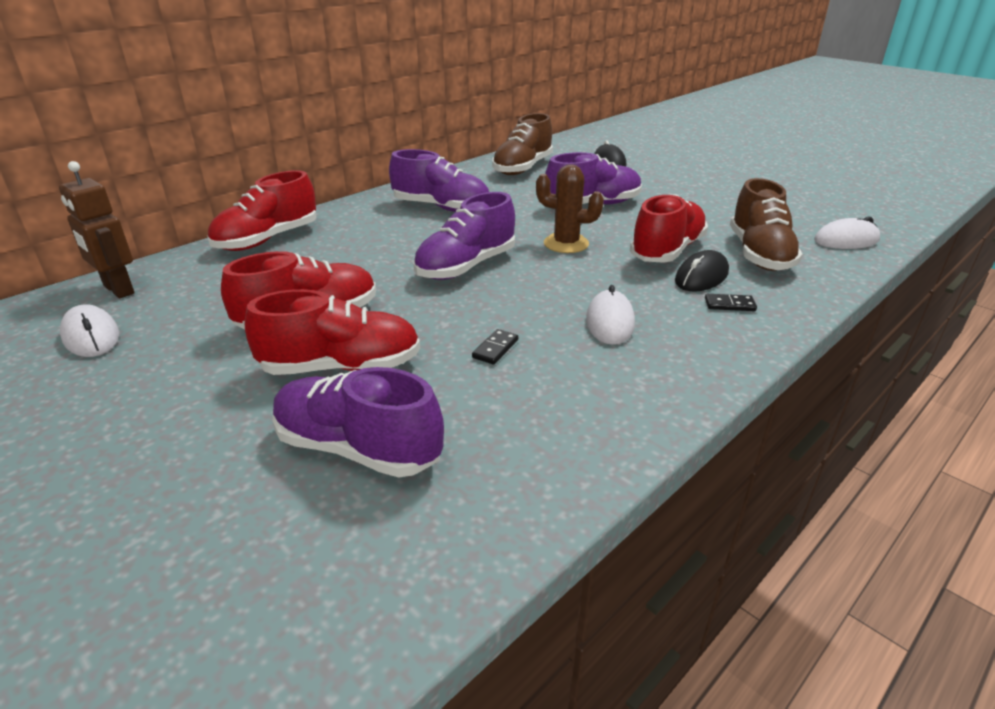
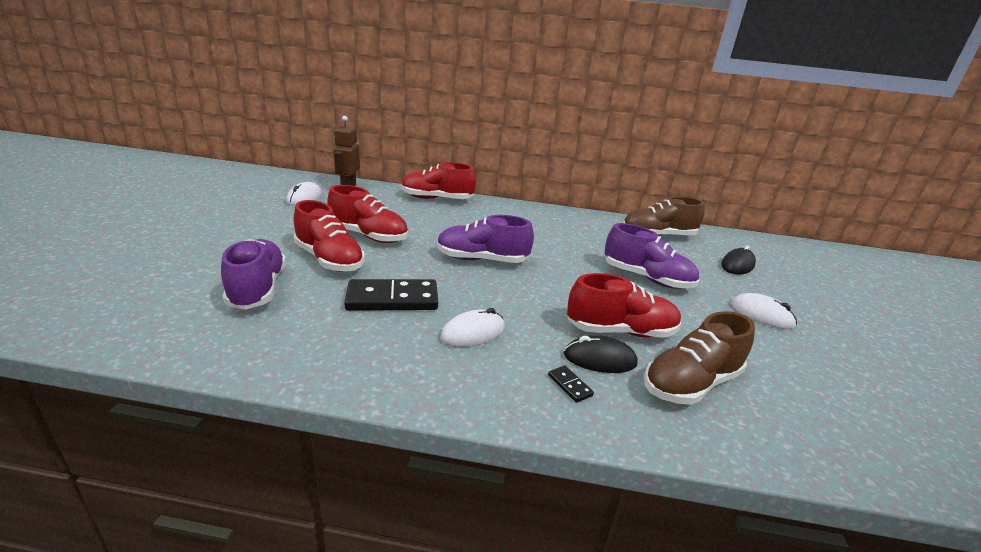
camera: 50 degrees right, 5 degrees down
(441, 207) = (548, 228): purple shoe -> none
(495, 349) = (392, 299): black domino -> black domino, size x2.38
(566, 244) = (565, 285): brown cactus -> none
(846, 240) = (820, 440): white mouse -> white mouse (761, 315)

